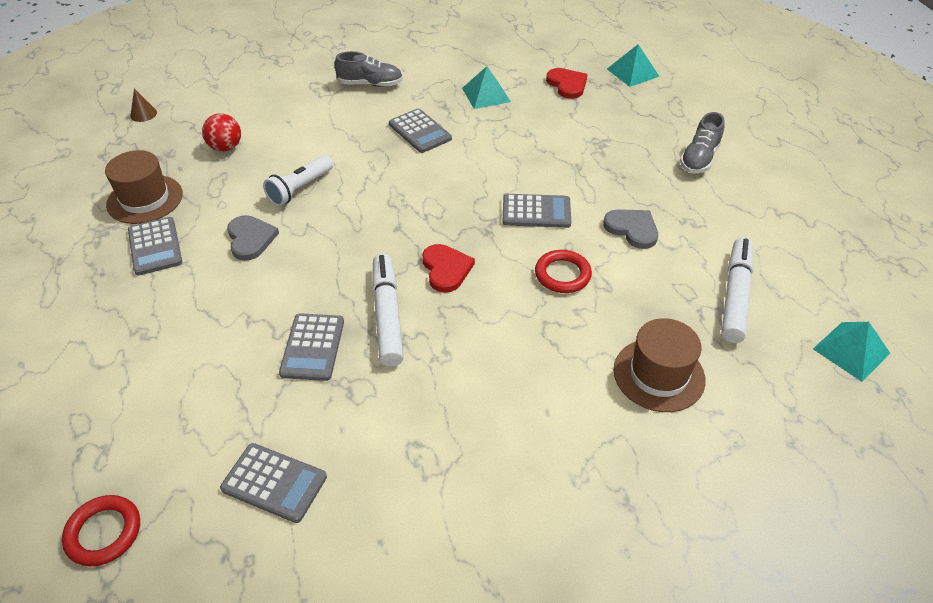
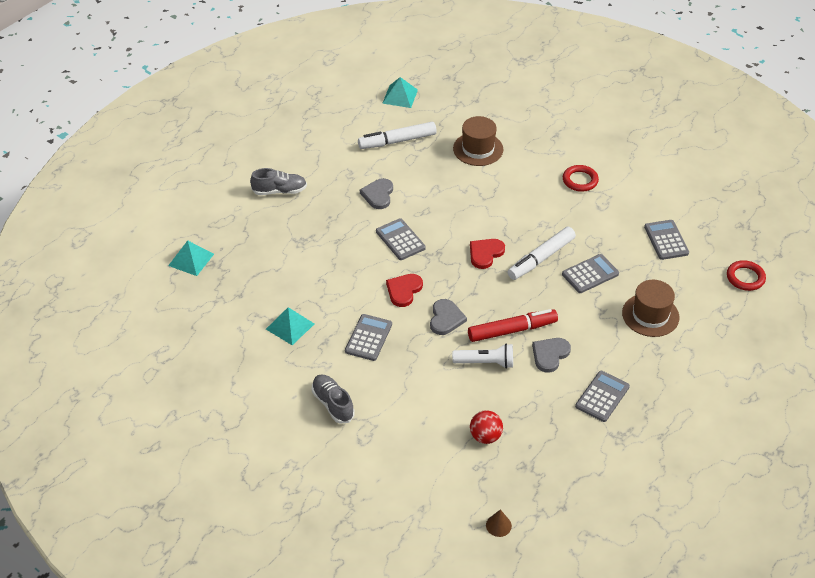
camera: 125 degrees left, 0 degrees up
(145, 199) = (574, 438): brown hat -> brown hat (650, 315)
(314, 229) = (512, 330): none -> red marker
(386, 190) = (446, 318): none -> grey heart
(562, 274) = (443, 207): red ring -> red ring (580, 180)
(567, 85) = (238, 288): red heart -> red heart (404, 290)

